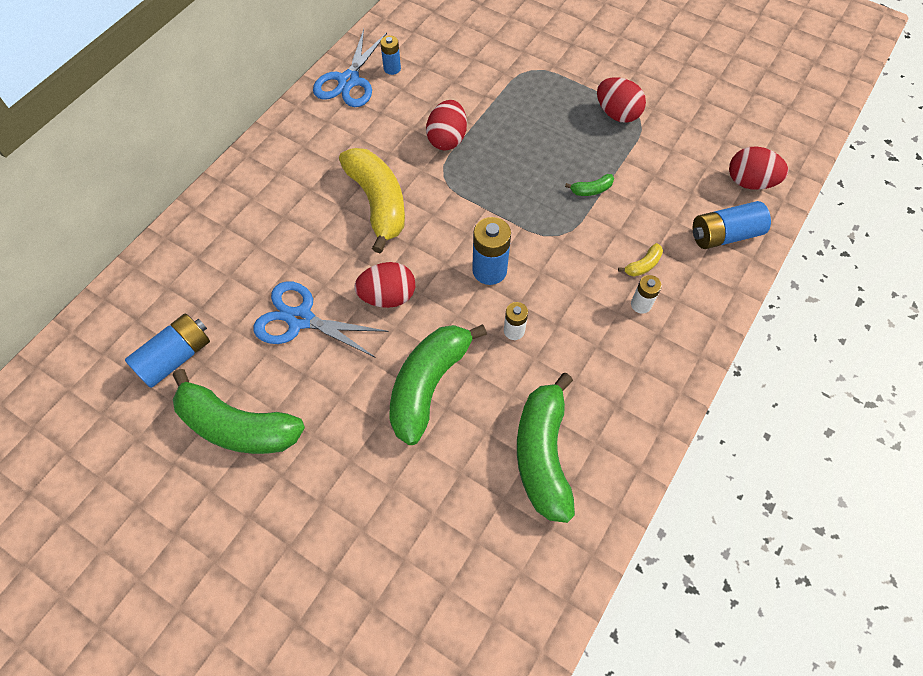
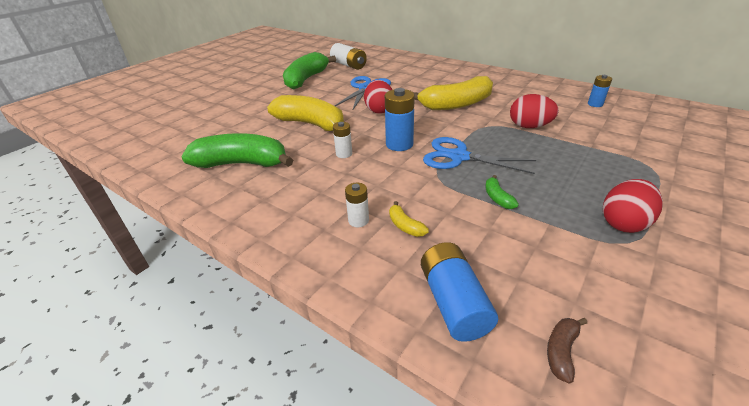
camera: 95 degrees right, 25 degrees down
(175, 357) = (349, 65): blue battery -> white battery
(349, 81) = (569, 91): blue scissors -> blue scissors (459, 157)
(428, 385) = (311, 124): green banana -> yellow banana
(749, 182) = (561, 351): red egg -> brown banana

